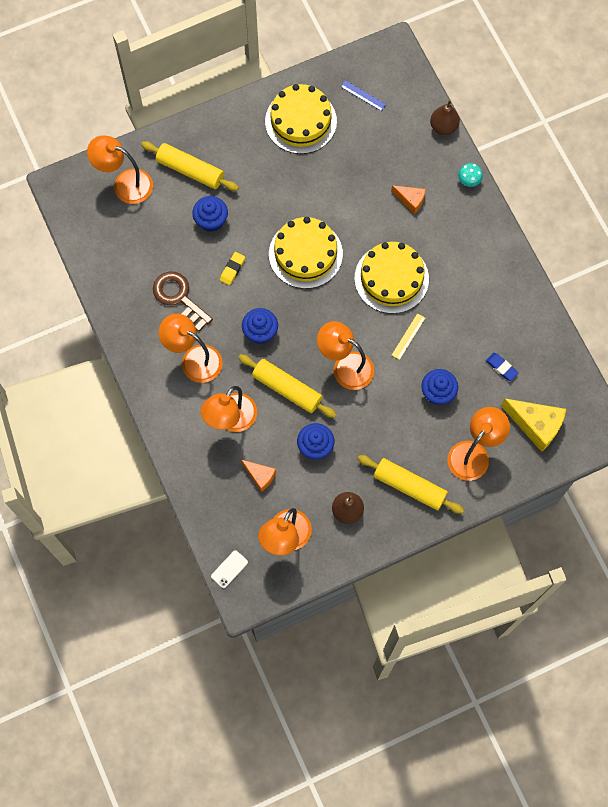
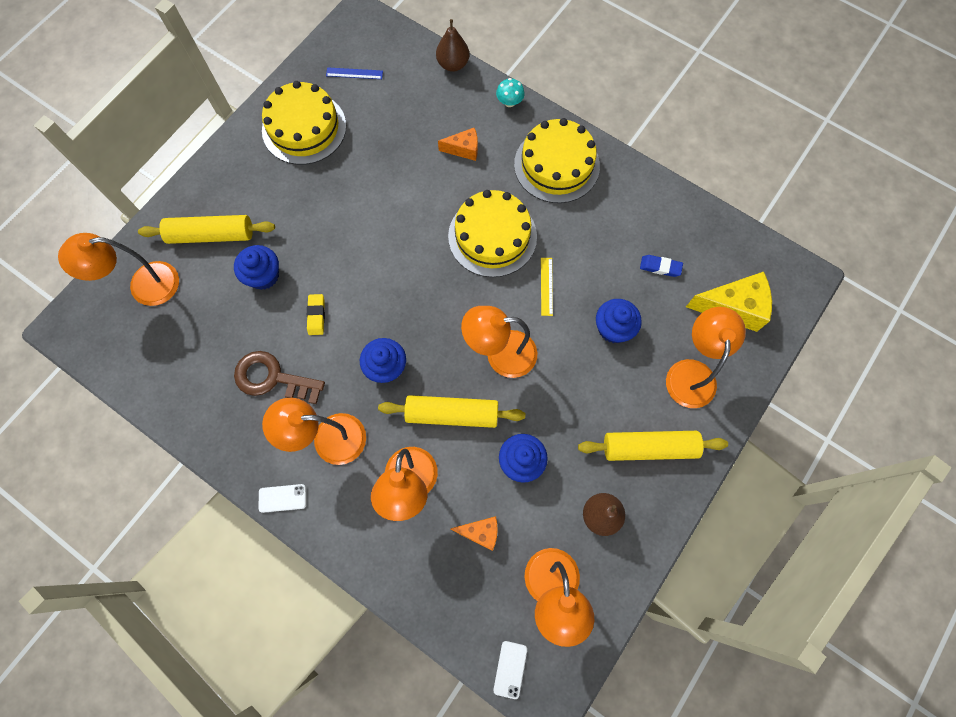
camera: 30 degrees left, 0 degrees up
(143, 381) = (282, 498): none -> white phone
(305, 254) = (387, 258): yellow cake -> yellow cake (556, 165)

